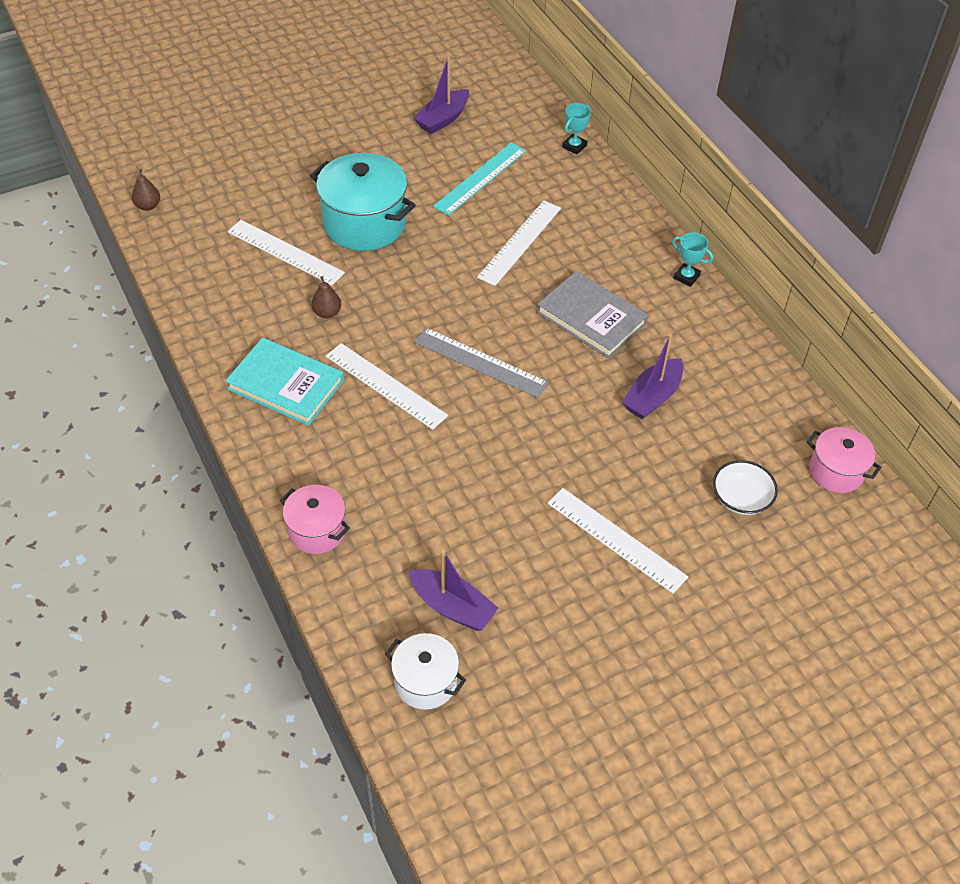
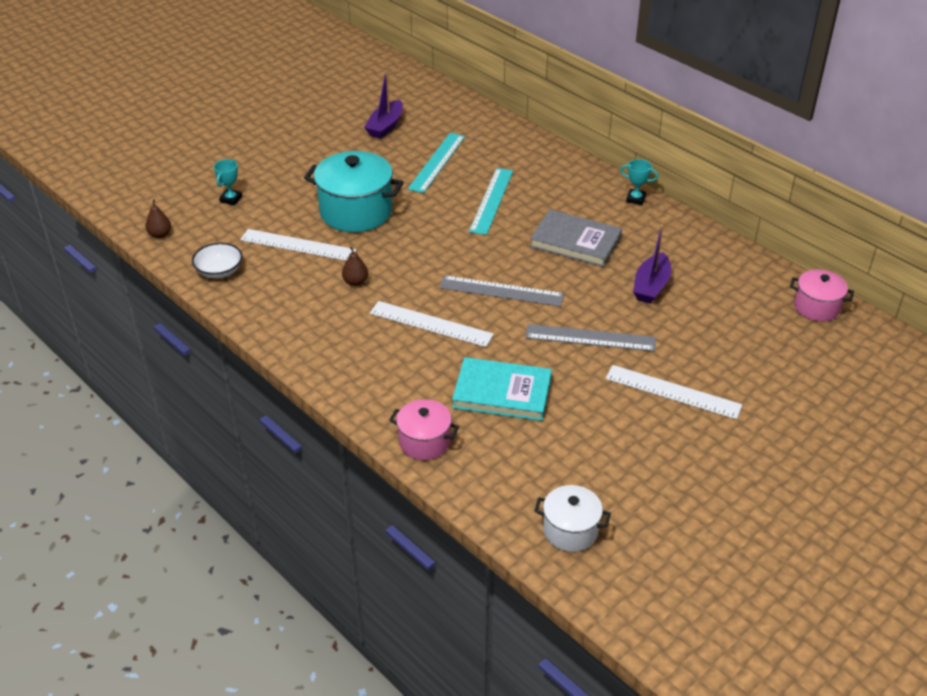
camera: 15 degrees left, 10 degrees down
(285, 385) = (345, 341): turquoise book -> turquoise book (502, 392)
(452, 607) = (565, 471): purple boat -> none
(520, 242) = (491, 200): white ruler -> turquoise ruler
(553, 446) = (590, 338): none -> grey ruler
(574, 146) = (502, 126): turquoise trophy -> turquoise trophy (231, 199)
(741, 498) = (754, 341): white bowl -> white bowl (219, 271)

